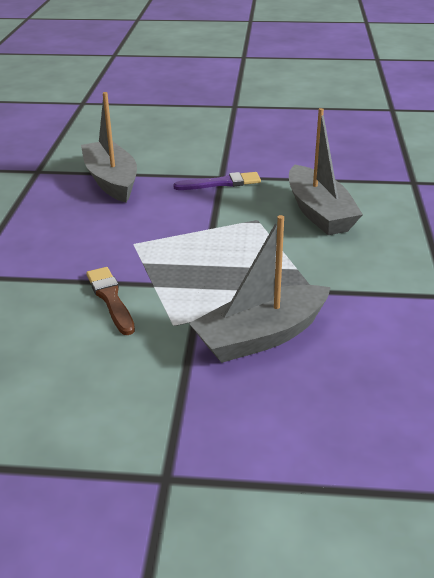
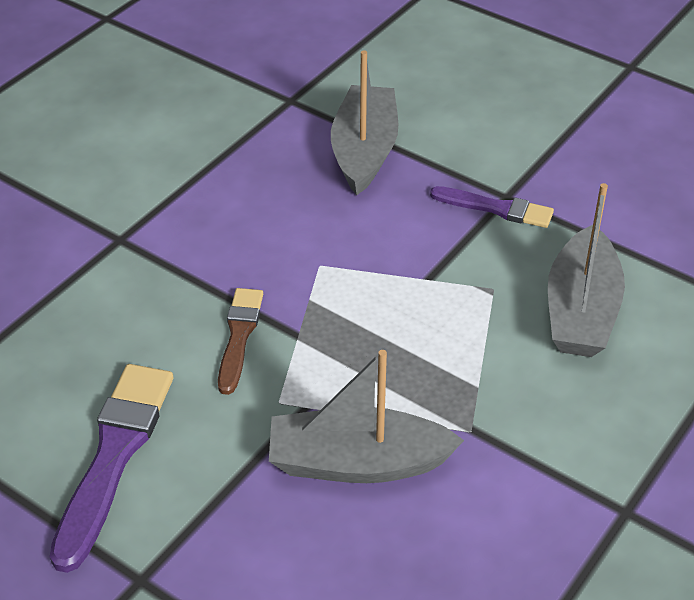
camera: 30 degrees right, 10 degrees up
(73, 405) = (114, 456): none -> purple brush

